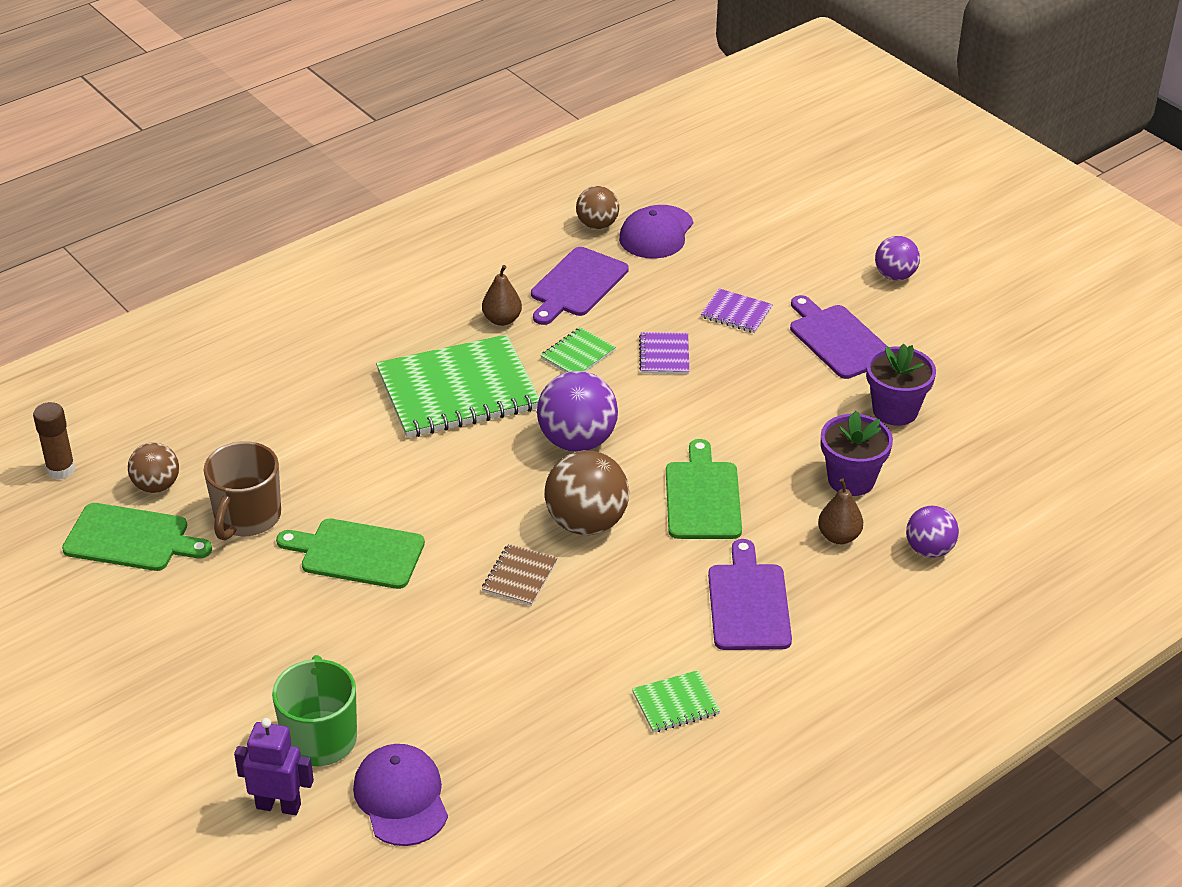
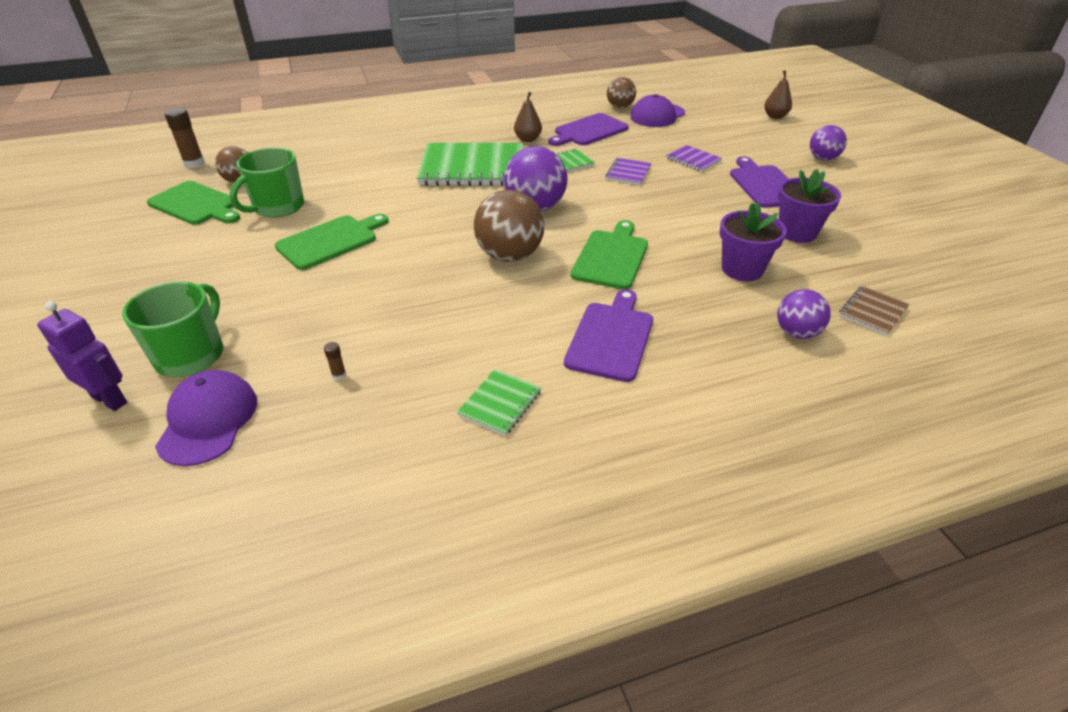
camera: 20 degrees right, 0 degrees up
(247, 518) = (277, 207): brown mug -> green mug
(357, 553) = (330, 241): green cutting board -> green cutting board turned 105 degrees clockwise
(496, 717) = (339, 375): none -> brown glue stick
(519, 577) = (434, 279): brown notebook -> brown notebook (872, 312)
(675, 703) = (500, 403): green notebook -> green notebook turned 60 degrees counterclockwise
(839, 536) = (715, 306): brown pear -> brown pear (775, 116)

